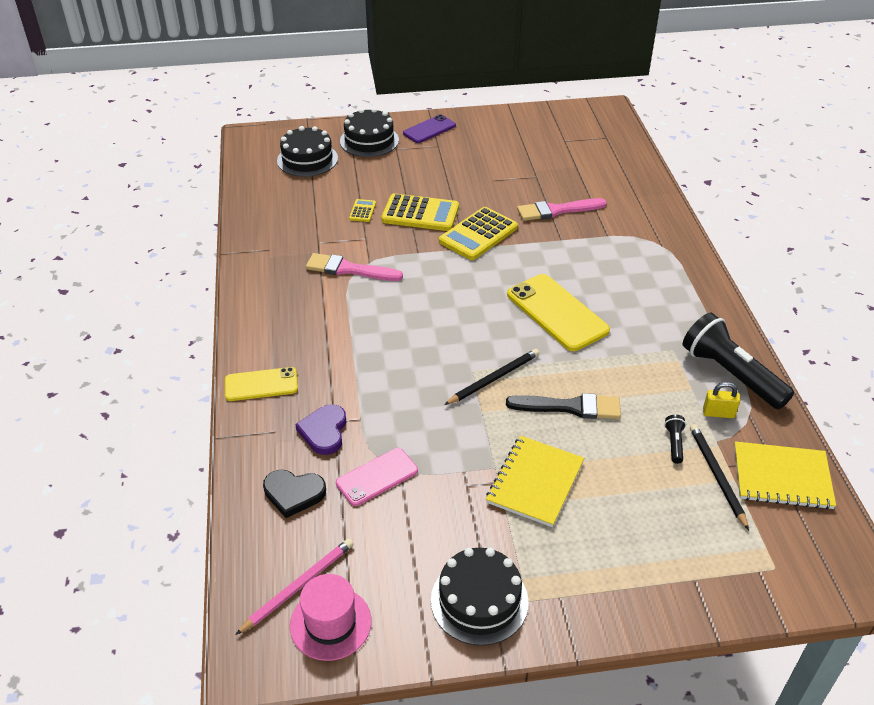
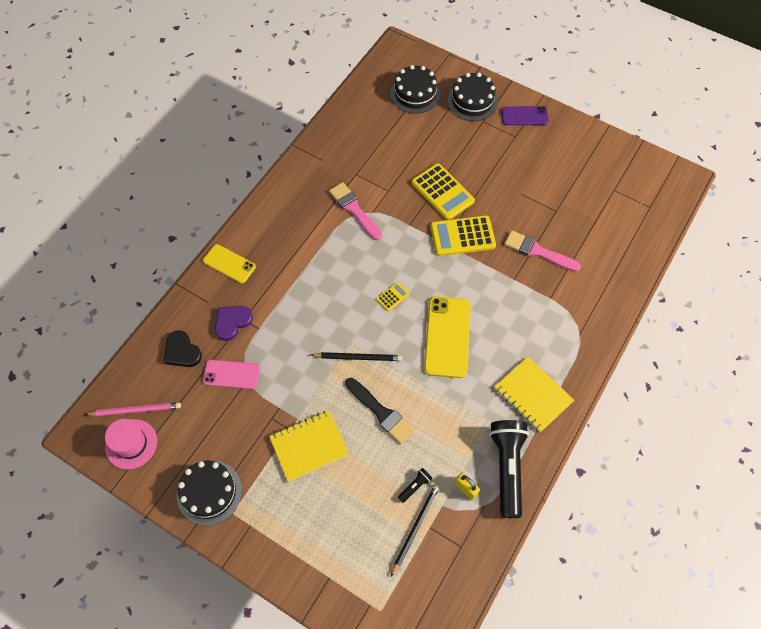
camera: 40 degrees right, 20 degrees up
(362, 211) = (408, 165): yellow calculator -> yellow calculator (392, 297)
(782, 477) = (453, 562): yellow notebook -> yellow notebook (533, 395)

